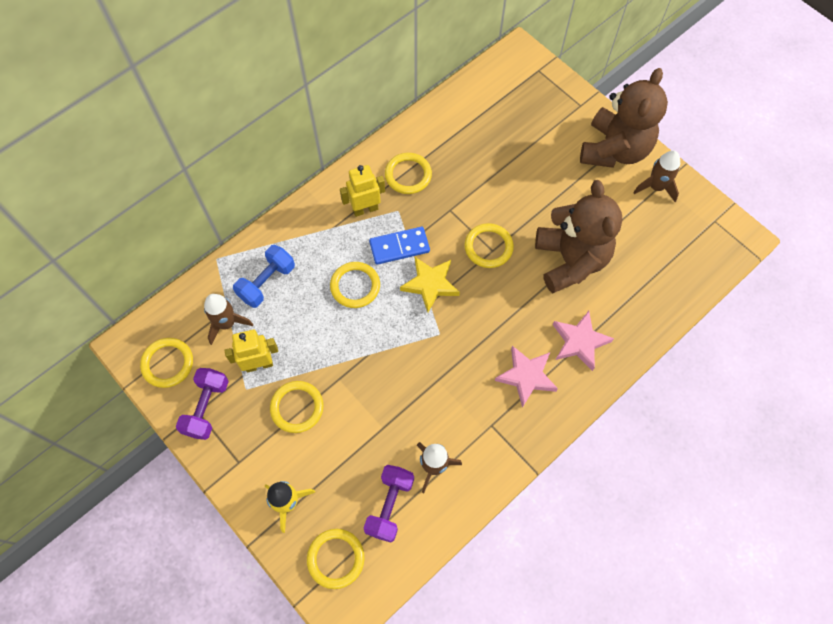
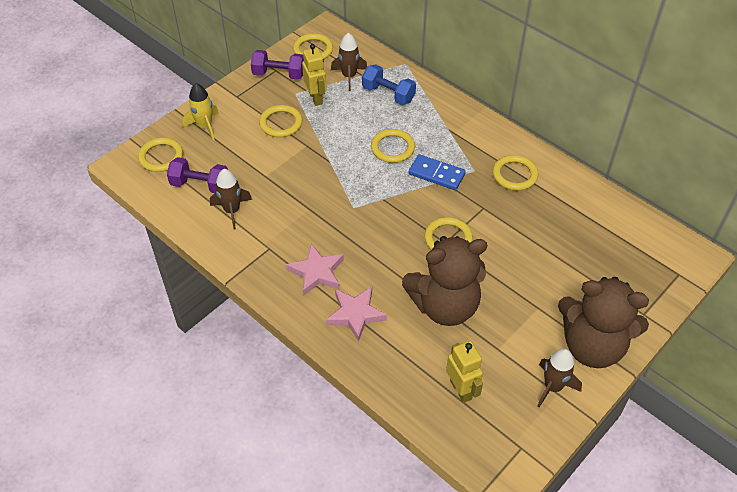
camera: 85 degrees right, 15 degrees down
(365, 209) = (471, 148): yellow robot -> yellow robot (461, 390)
(399, 247) = (436, 174): blue domino -> blue domino turned 45 degrees counterclockwise
(430, 284) = (401, 198): yellow star -> none

